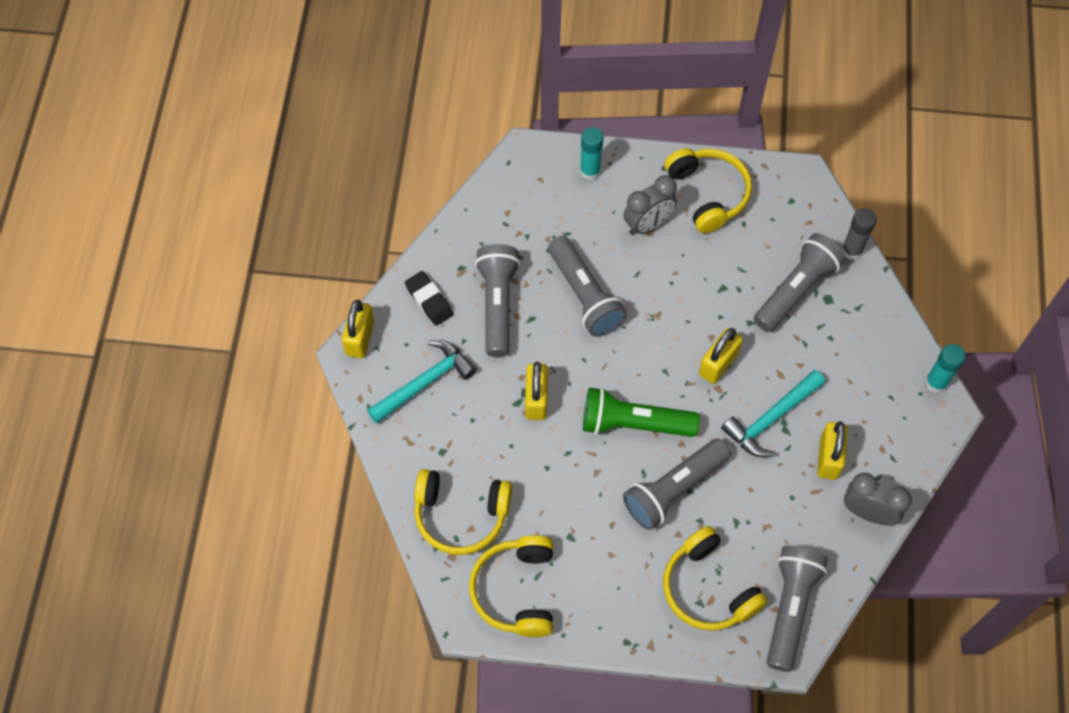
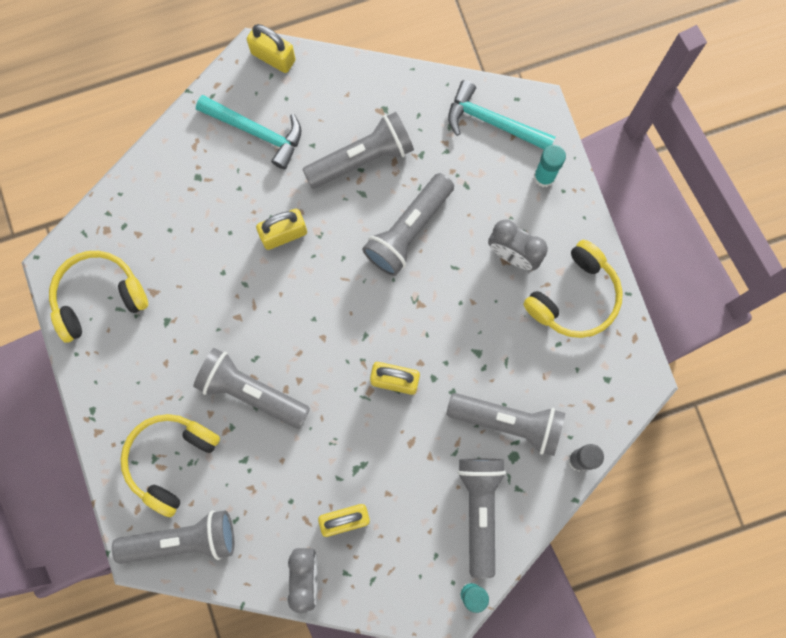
camera: 65 degrees right, 15 degrees up
(360, 338) = (273, 57): yellow padlock -> yellow padlock turned 45 degrees clockwise
(429, 300) = (338, 97): black eraser -> none
(461, 515) = (146, 220): yellow headphones -> none
(634, 423) = (299, 329): green flashlight -> none
(771, 419) = (360, 451): turquoise hammer -> turquoise hammer (493, 122)
(865, 345) = (480, 510): none -> grey flashlight

